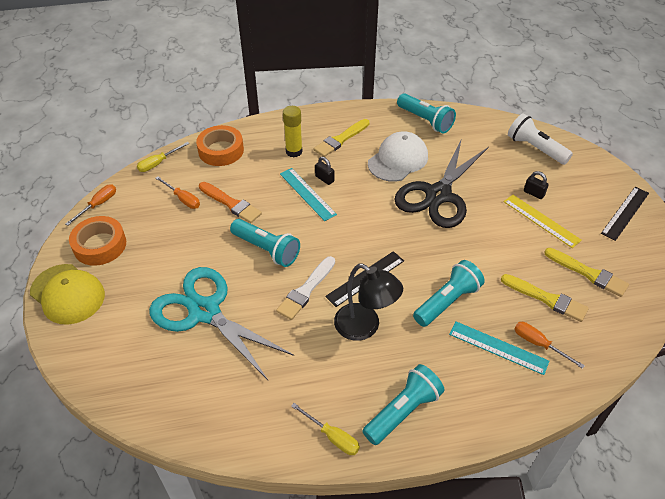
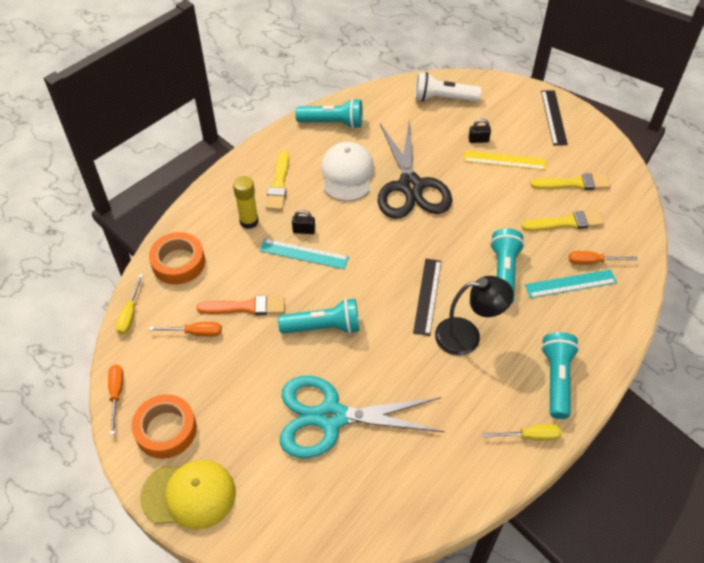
camera: 40 degrees left, 5 degrees up
(306, 290) = (392, 338): white brush -> none

